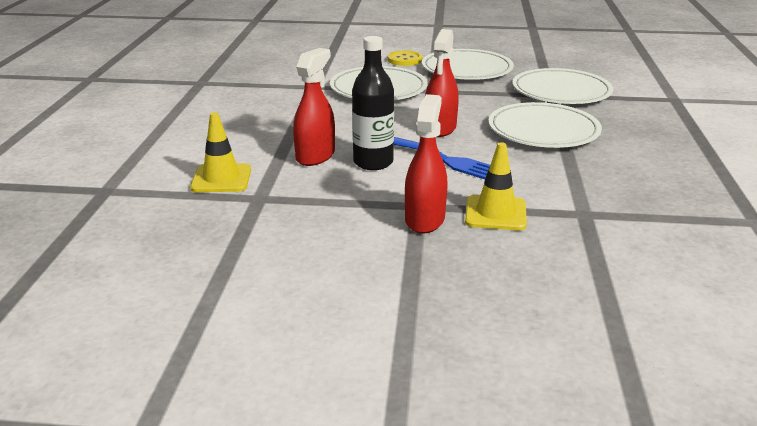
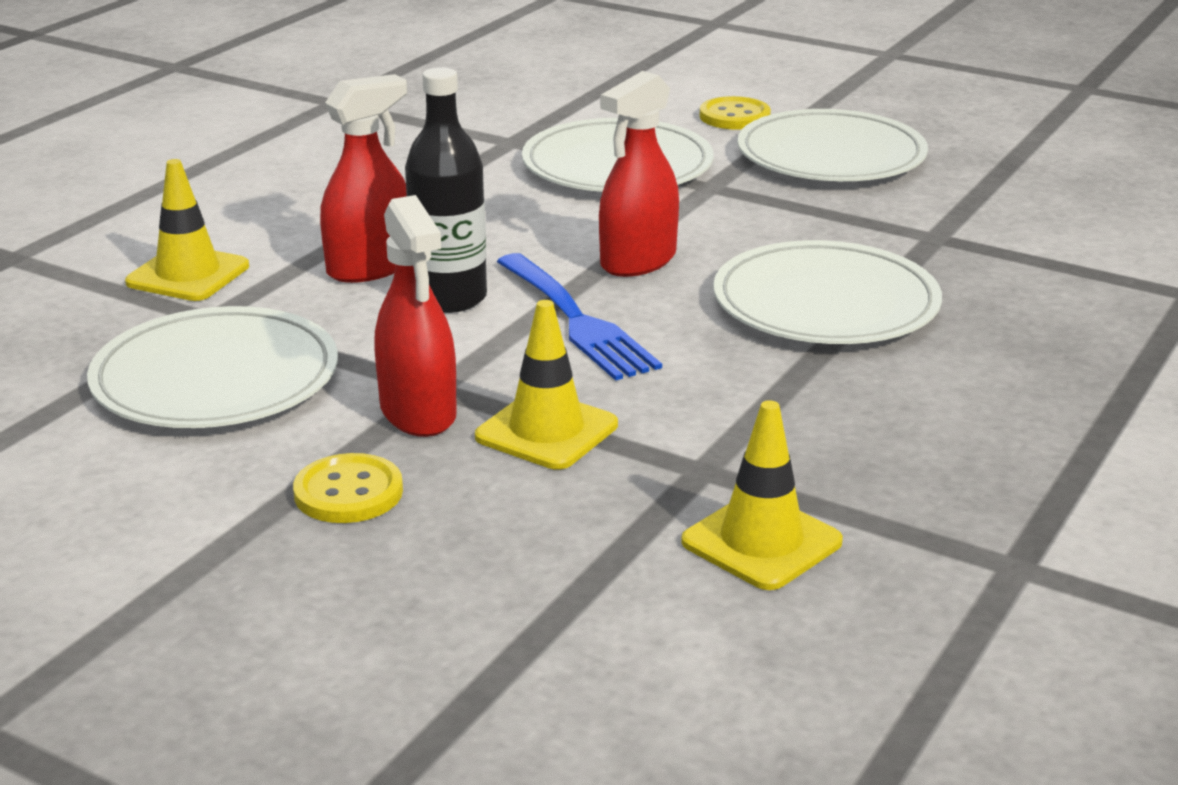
camera: 25 degrees right, 0 degrees up
(424, 219) = (418, 413): red spray bottle -> red spray bottle turned 120 degrees clockwise
(438, 266) = (348, 492): none -> yellow button
(561, 91) = (964, 234): white plate -> white plate (215, 379)
(649, 239) = (761, 542): none -> yellow traffic cone

